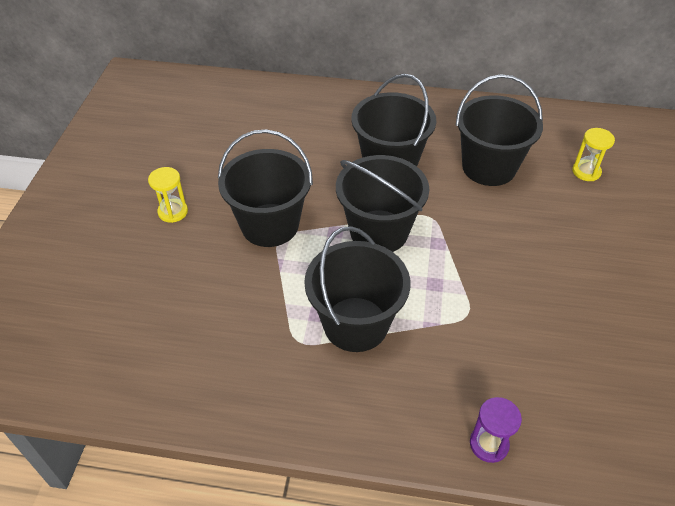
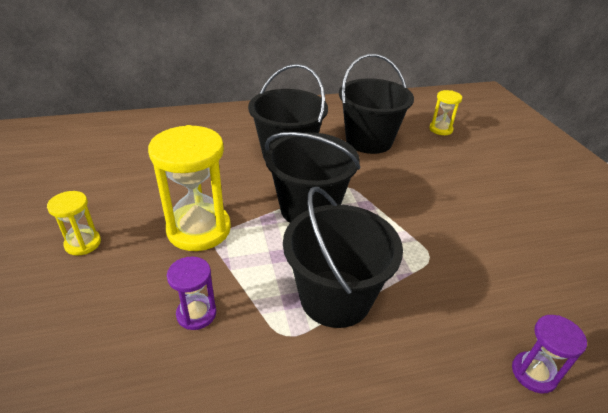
camera: 25 degrees left, 10 degrees down
(237, 301) = (196, 314): none -> purple hourglass
(270, 225) = (199, 229): black bucket -> yellow hourglass

